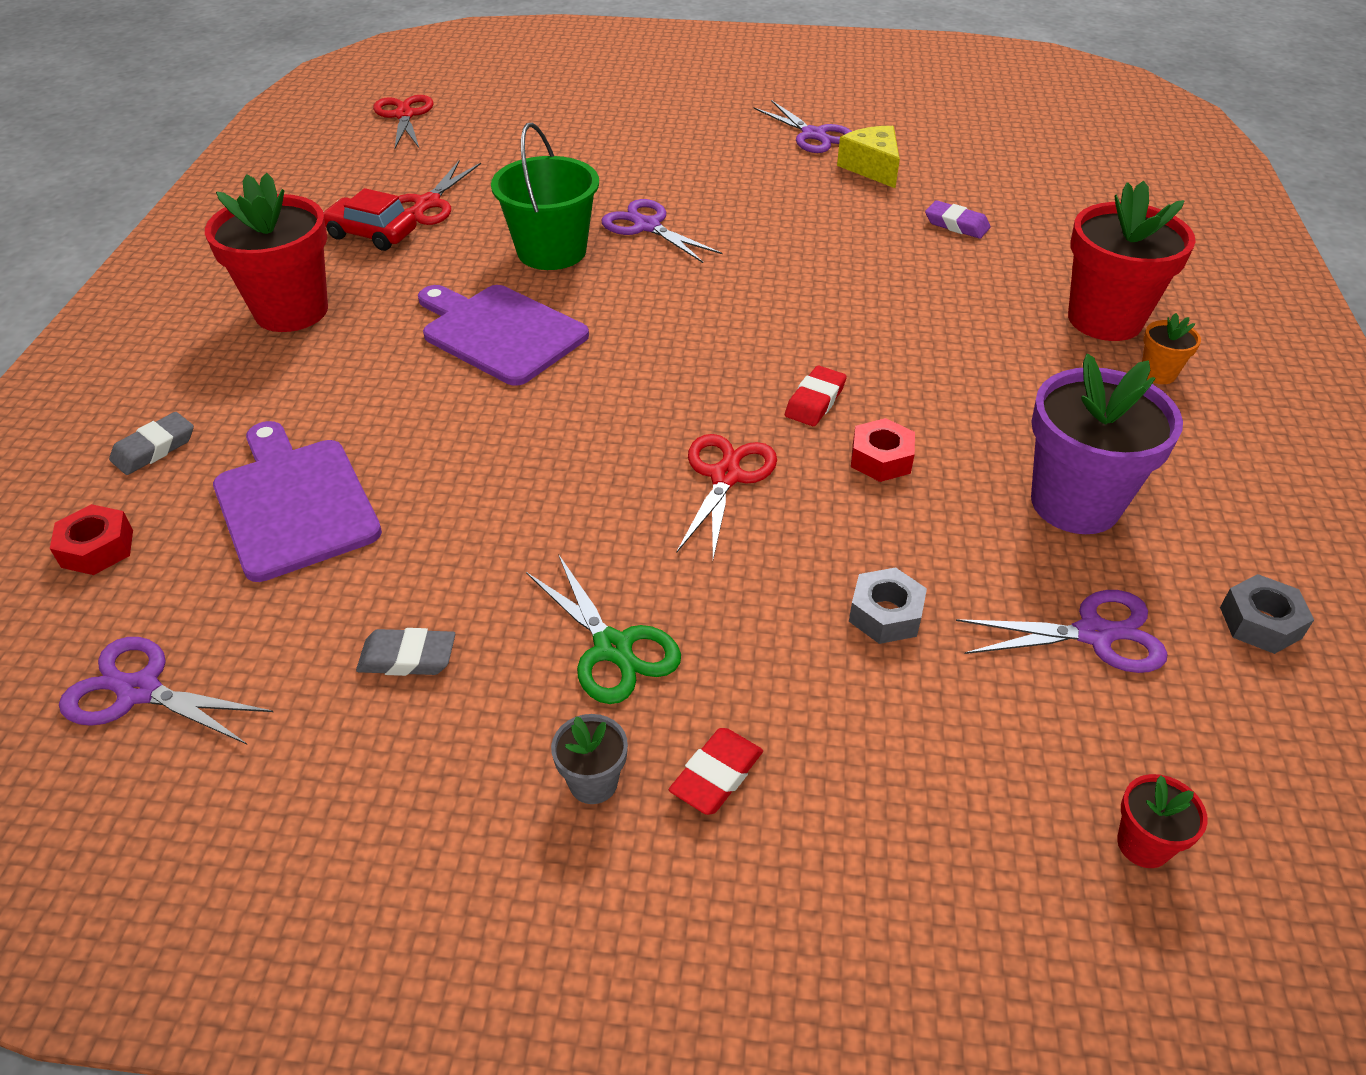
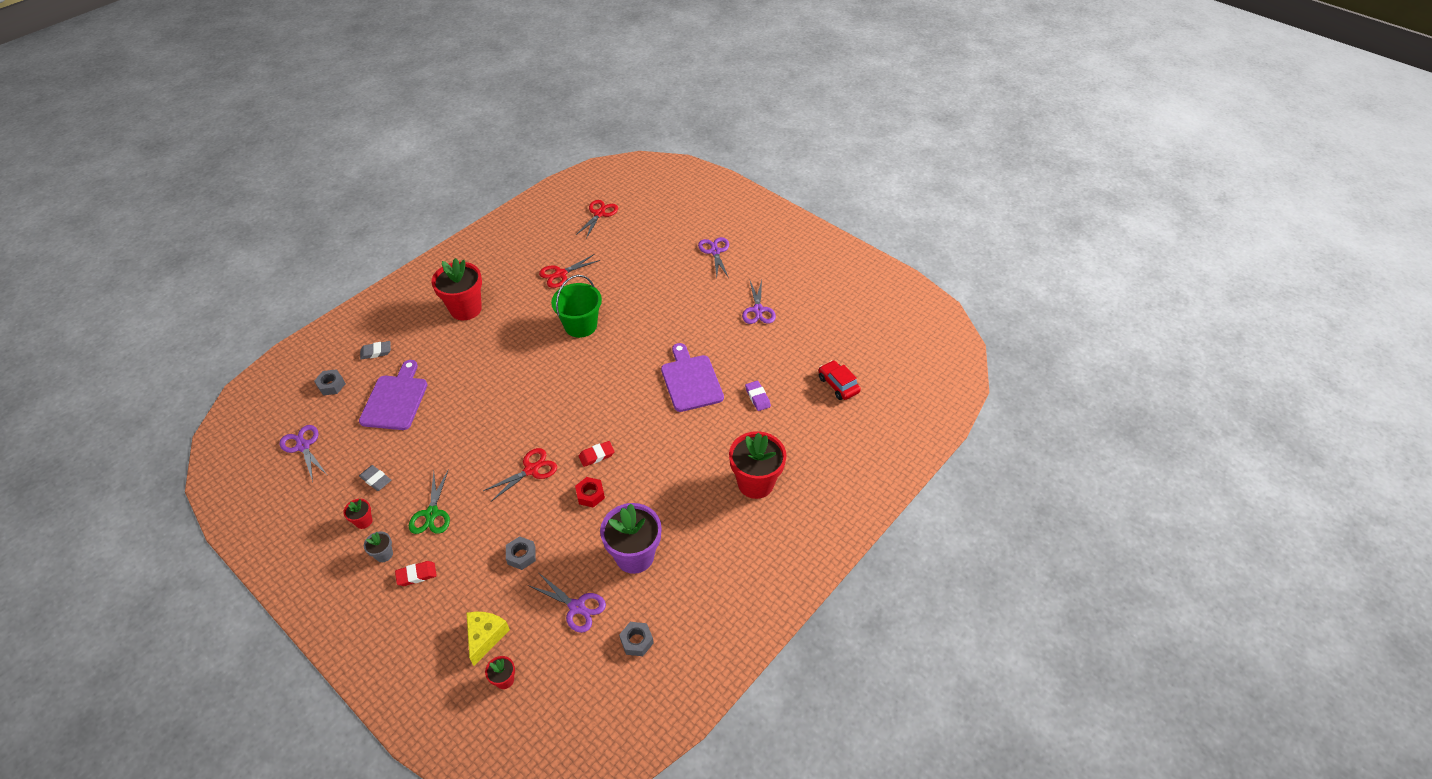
camera: 35 degrees right, 5 degrees up
(97, 548) = (331, 385): red nut -> grey nut
(372, 234) = (526, 281): red car -> red car (838, 384)
(468, 749) = (363, 521): none -> red flower pot
(500, 332) = (523, 358): purple cutting board -> purple cutting board (691, 380)
(647, 226) = (629, 330): purple scissors -> purple scissors (715, 251)
(872, 168) = (760, 344): yellow cheese -> yellow cheese (485, 637)
(1158, 373) = (742, 521): orange flower pot -> none

